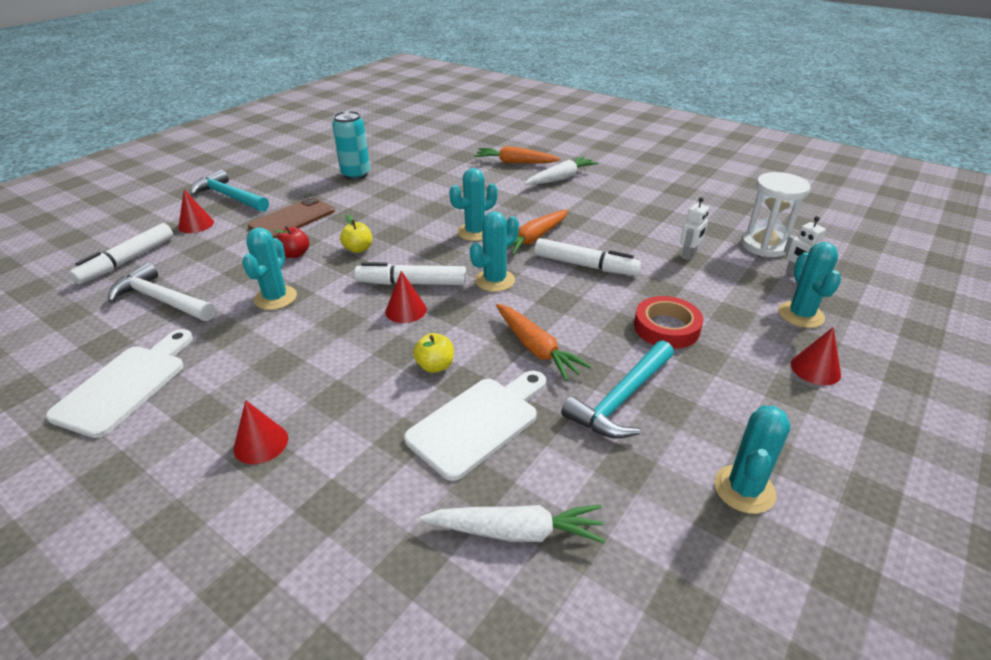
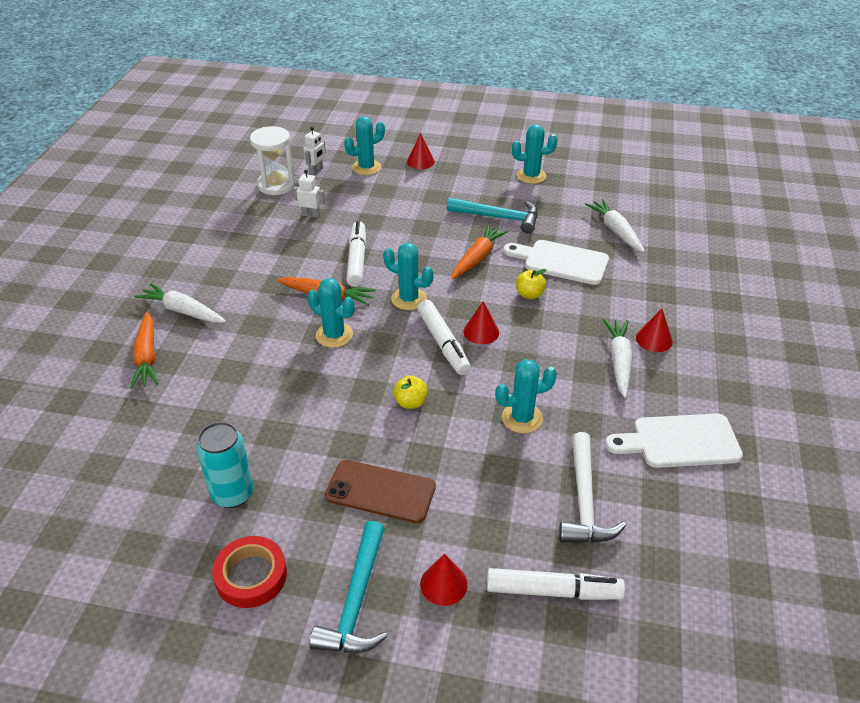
camera: 115 degrees left, 5 degrees up
(264, 392) = (619, 361): none -> white carrot
(295, 254) = (448, 445): red apple -> none
(666, 328) = (416, 212): red tape -> red tape (251, 576)

